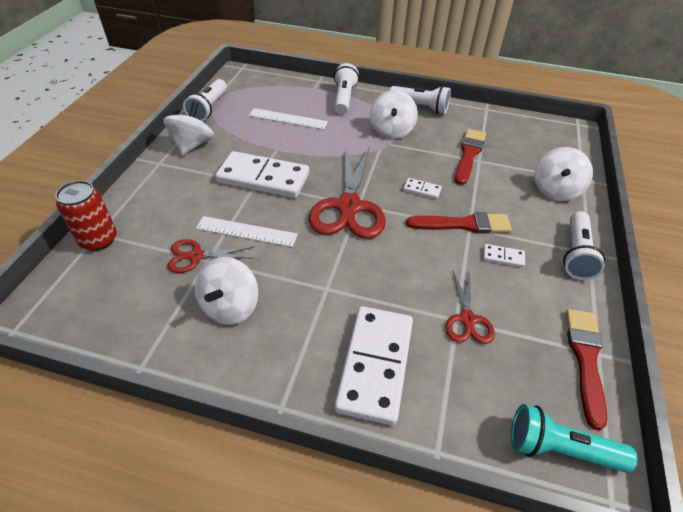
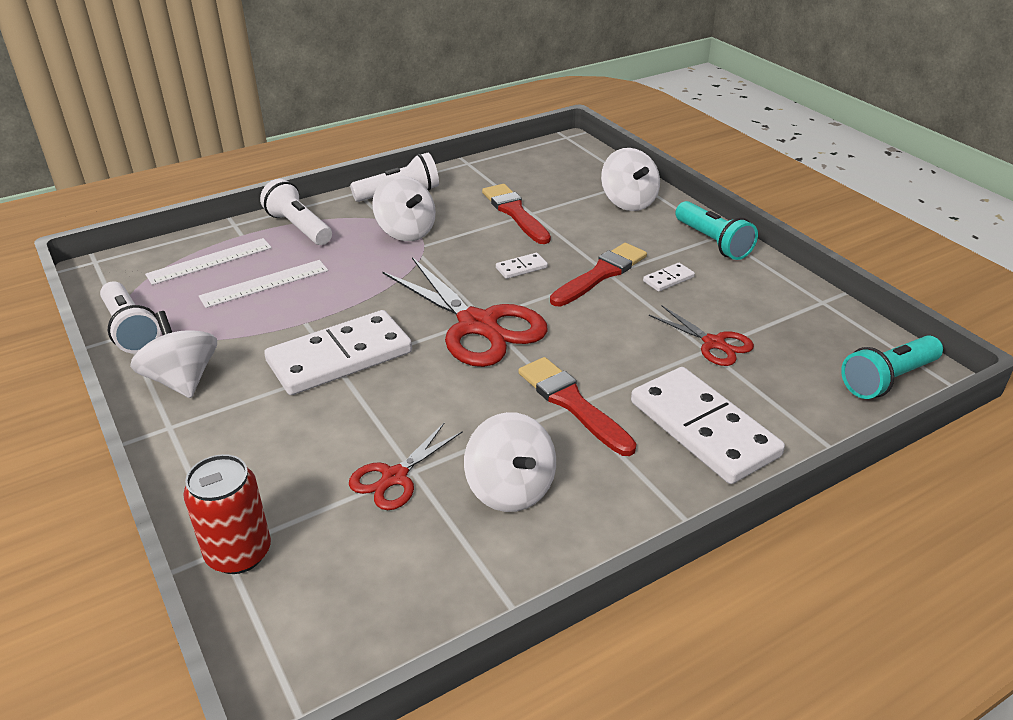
camera: 45 degrees left, 10 degrees down
(246, 231) = (410, 416): white ruler -> white ruler (210, 261)
(576, 254) = (713, 242): white flashlight -> turquoise flashlight
(585, 359) = (821, 311): red brush -> red brush (572, 403)

